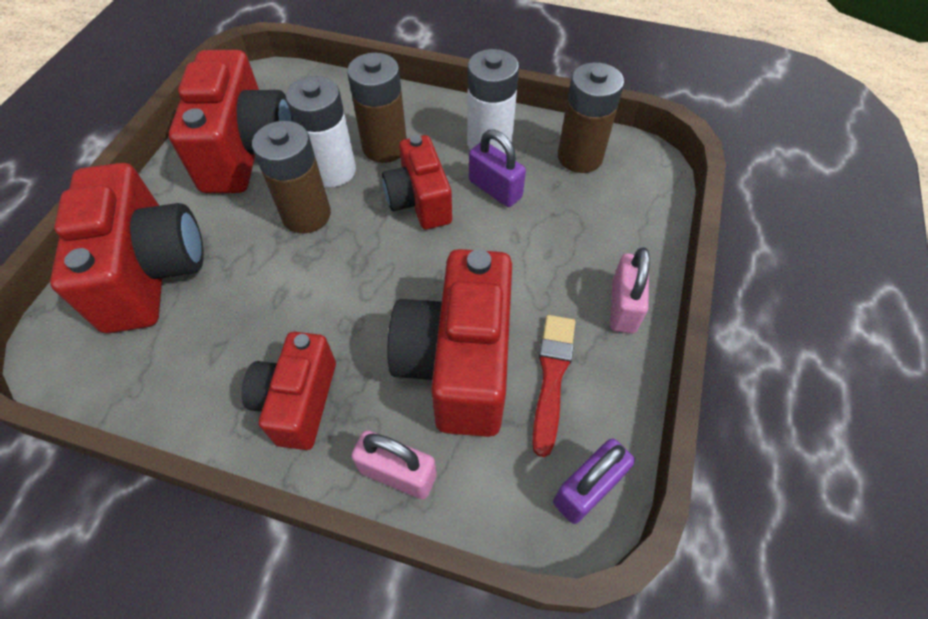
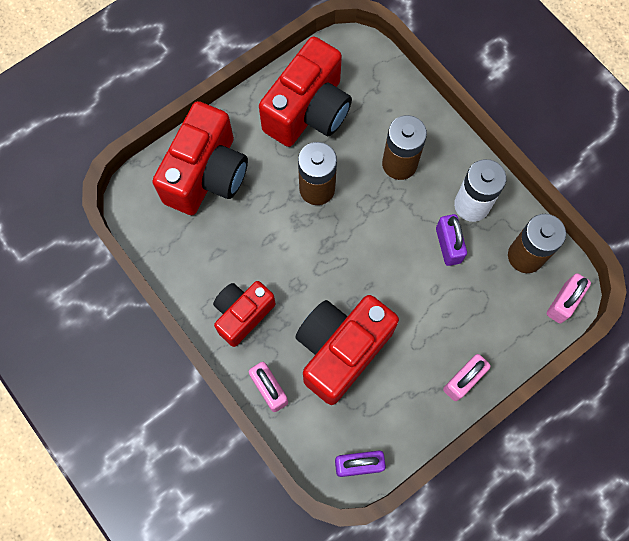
camera: 35 degrees right, 15 degrees up
(333, 171) = (353, 163): white battery -> none
(419, 201) = (393, 223): red camera -> none
(552, 377) = (387, 393): red brush -> none
(652, 175) = (563, 302): none -> pink padlock

